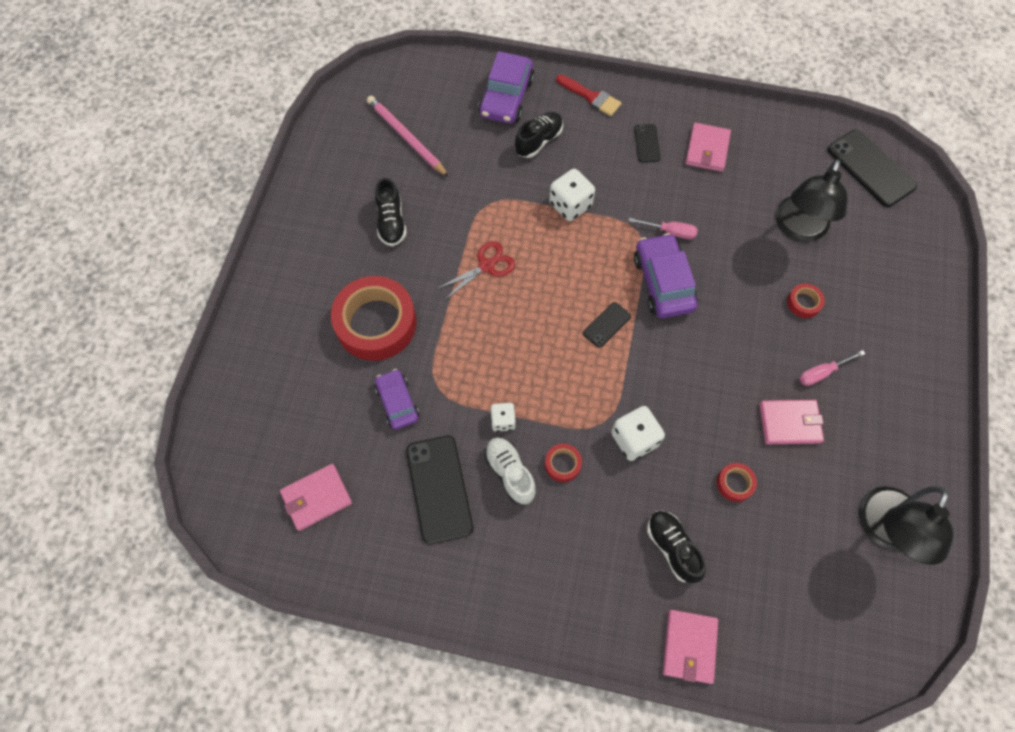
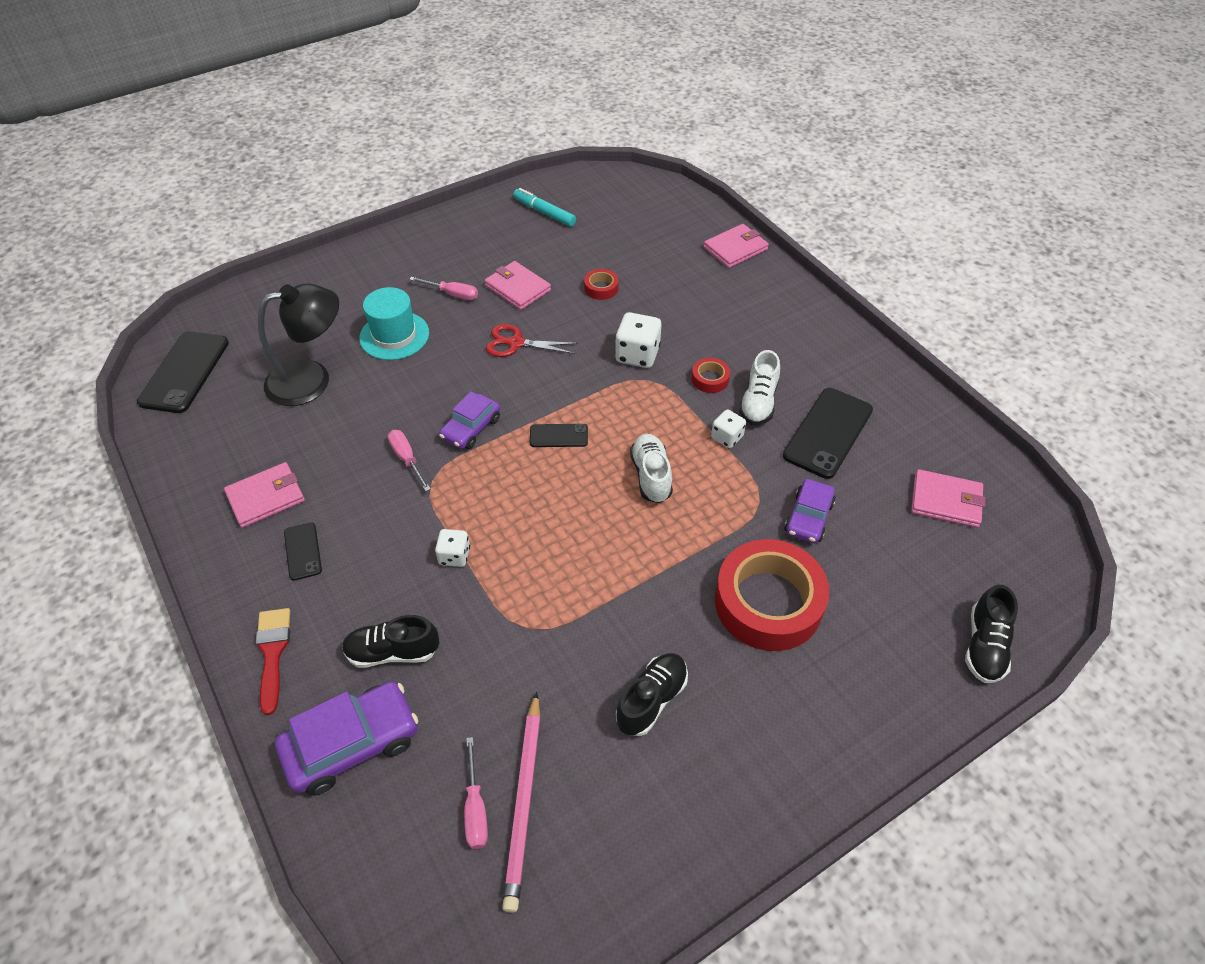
camera: 135 degrees left, 15 degrees down
(424, 119) = (475, 808): none -> pink screwdriver
(486, 266) = (602, 567): red scissors -> red scissors (516, 343)
(520, 347) = (651, 476): none -> white shoe
(570, 205) = (454, 556): white dice -> white dice, size x0.61
(646, 143) = (303, 551): black phone -> black phone turned 60 degrees counterclockwise
(663, 282) = (471, 428): purple car -> purple car, size x0.64
(672, 548) = (687, 290): black shoe -> black shoe (984, 646)
(803, 303) = (394, 335): red tape -> turquoise hat
(885, 531) = (544, 212): black lamp -> turquoise marker

